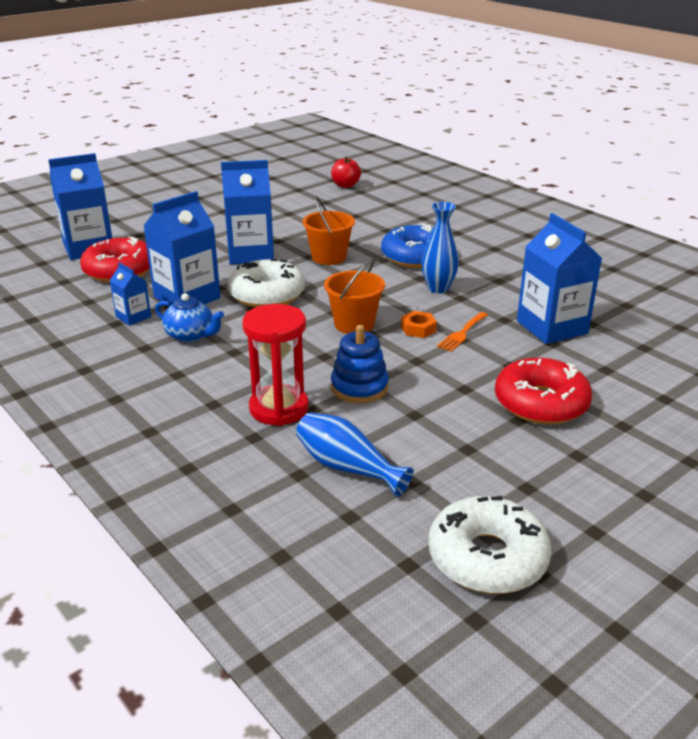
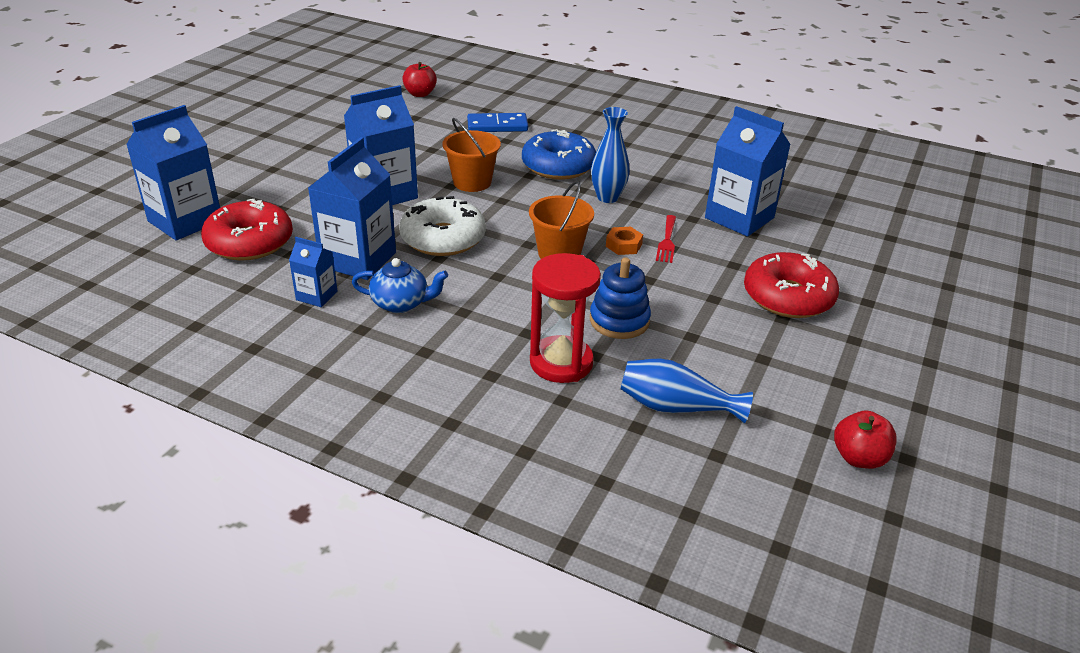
camera: 25 degrees left, 5 degrees up
(389, 218) = (497, 126): none -> blue domino
(462, 333) = (667, 241): orange fork -> red fork
(487, 558) = (859, 458): white donut -> red apple

